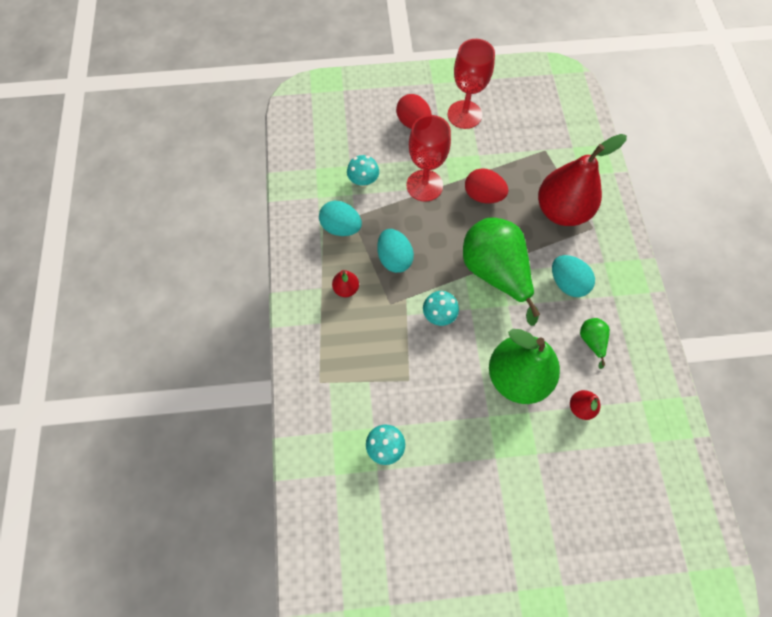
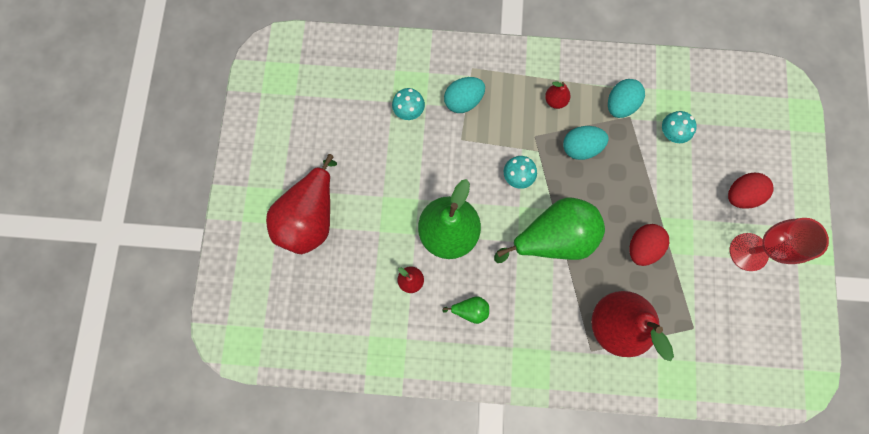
camera: 100 degrees right, 10 degrees up
(424, 185) = (660, 191): red goblet -> none
(543, 543) = (310, 217): none -> red pear
(567, 283) = (532, 305): turquoise egg -> turquoise egg (463, 101)

